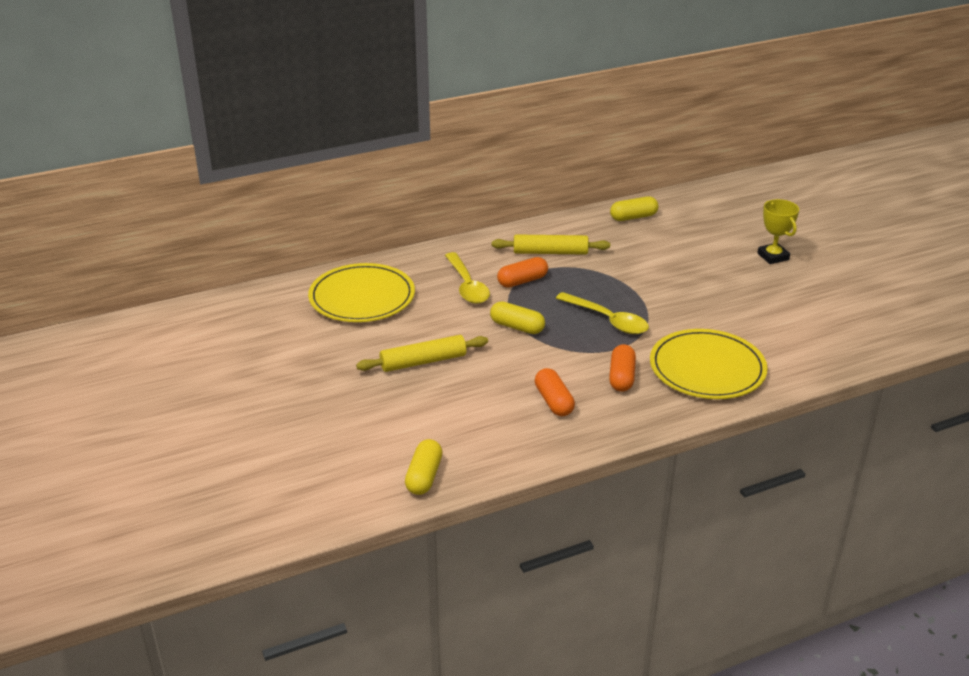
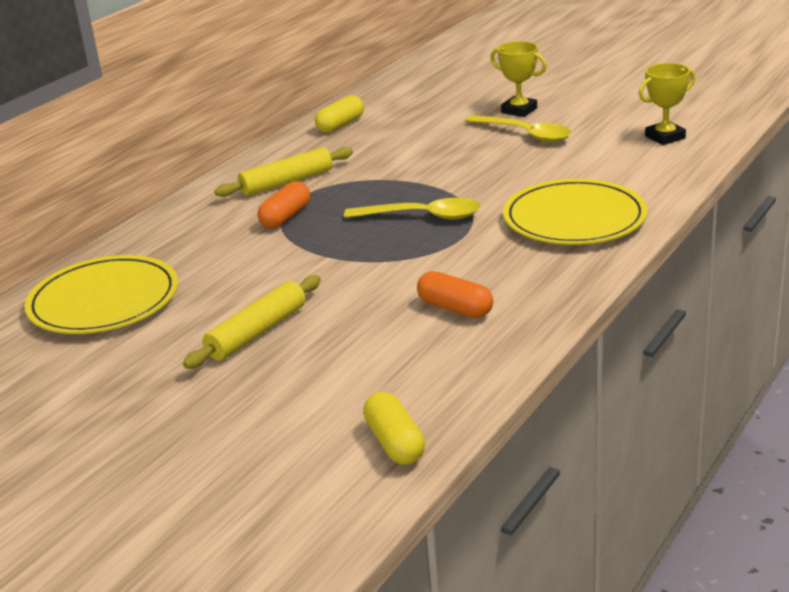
camera: 30 degrees left, 5 degrees down
(467, 285) = (225, 243): yellow spoon -> yellow spoon (525, 134)
(517, 327) = (330, 259): yellow capsule -> none
(621, 377) = (499, 258): orange capsule -> none
(855, 328) = (665, 137): none -> yellow trophy

